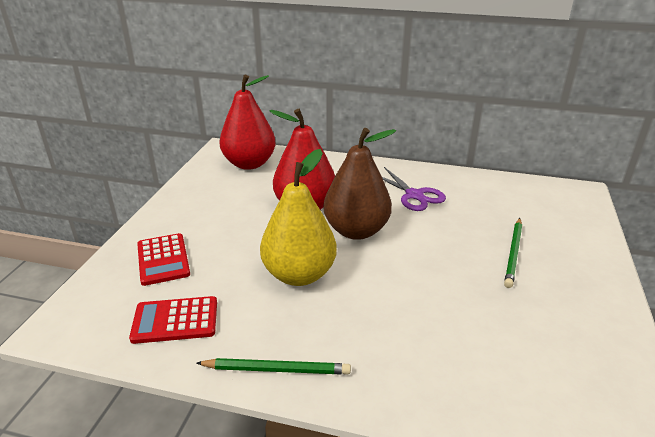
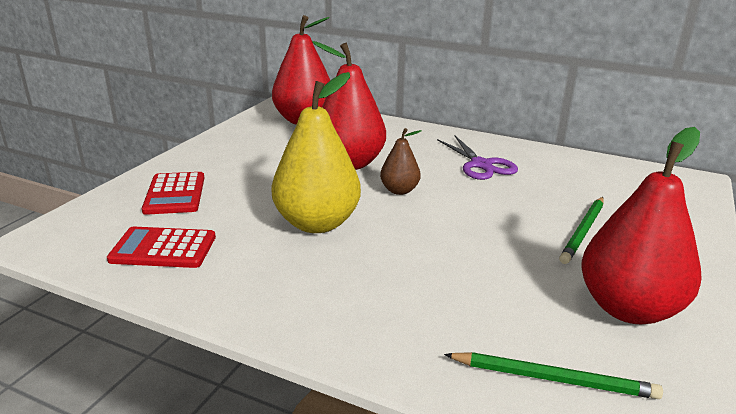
camera: 10 degrees right, 5 degrees down
(276, 369) = (254, 307): green pencil -> green pencil (553, 378)
(356, 231) = (399, 190): brown pear -> brown pear, size x0.51
(567, 324) = (628, 308): none -> red pear

